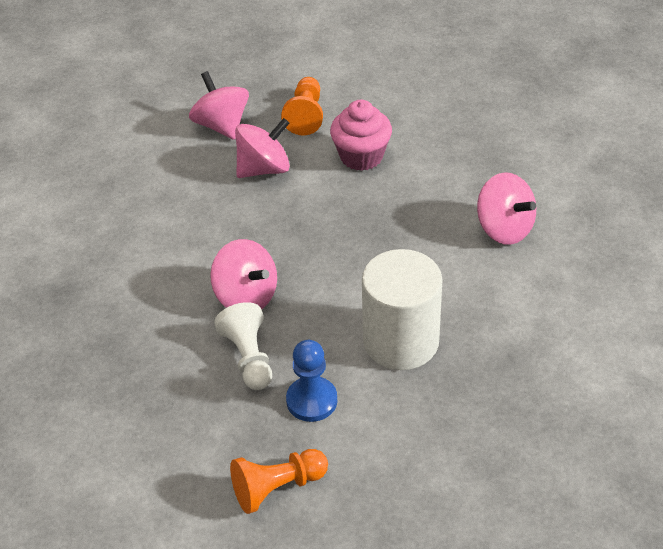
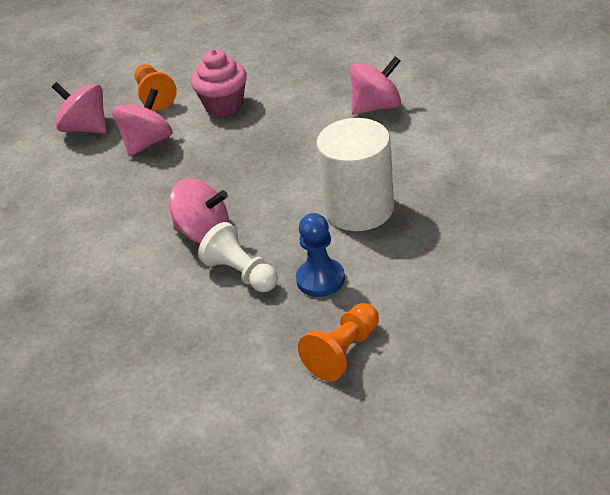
camera: 25 degrees left, 5 degrees down
(504, 229) = (376, 107): pink spinning top -> pink spinning top turned 45 degrees counterclockwise

